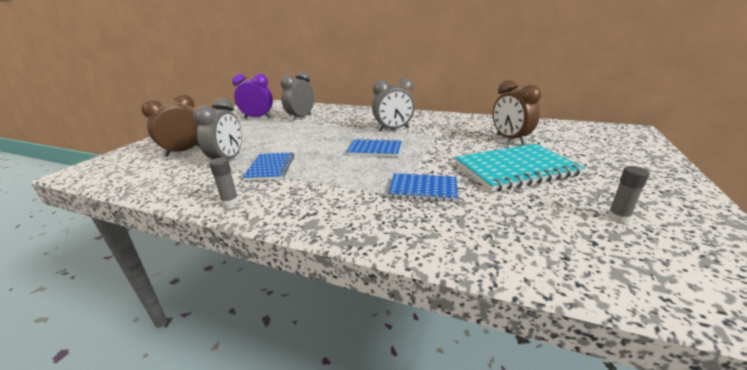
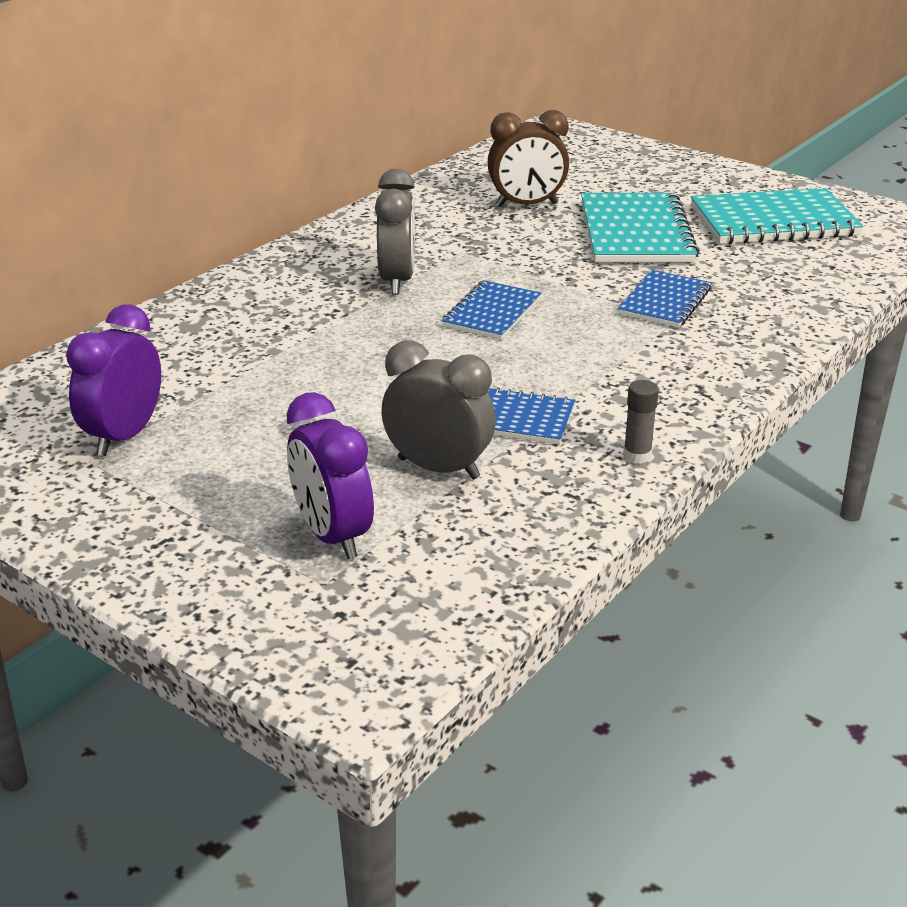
camera: 75 degrees left, 5 degrees up
(184, 151) = (332, 536): brown clock -> purple clock
(301, 118) = (197, 372): grey clock -> none
(618, 217) = (773, 221): grey glue stick -> turquoise notebook

